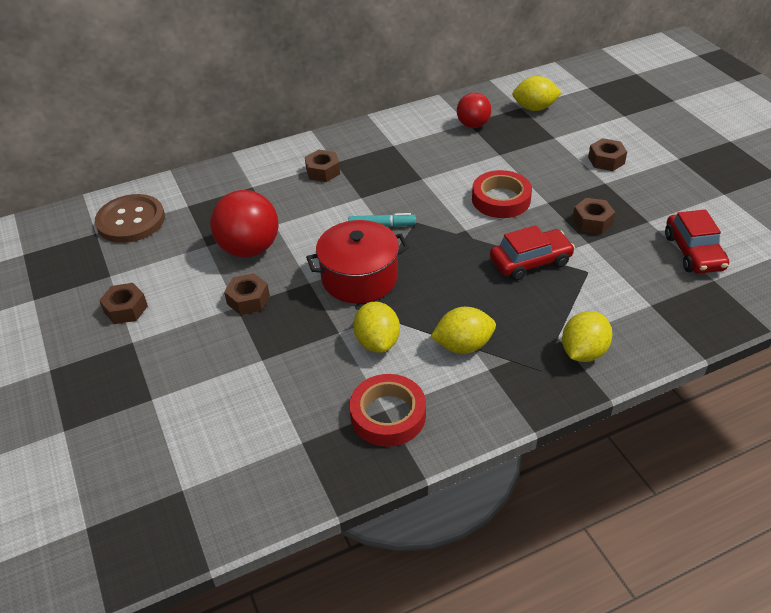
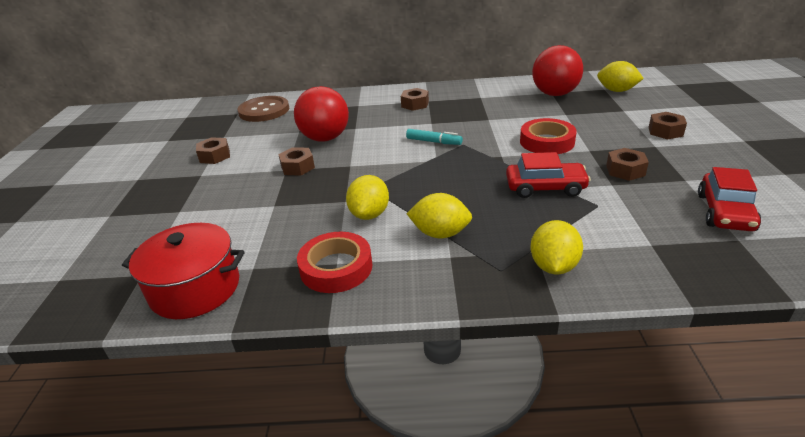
camera: 25 degrees right, 10 degrees down
(359, 278) = (390, 170): red pot -> red pot (195, 288)
(473, 125) = (555, 94): red ball -> red ball, size x1.63
(583, 352) = (553, 266): yellow lemon -> yellow lemon turned 45 degrees counterclockwise

